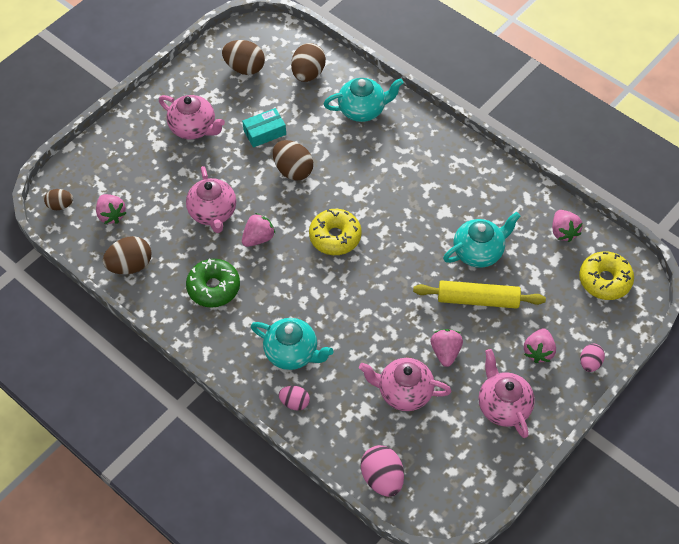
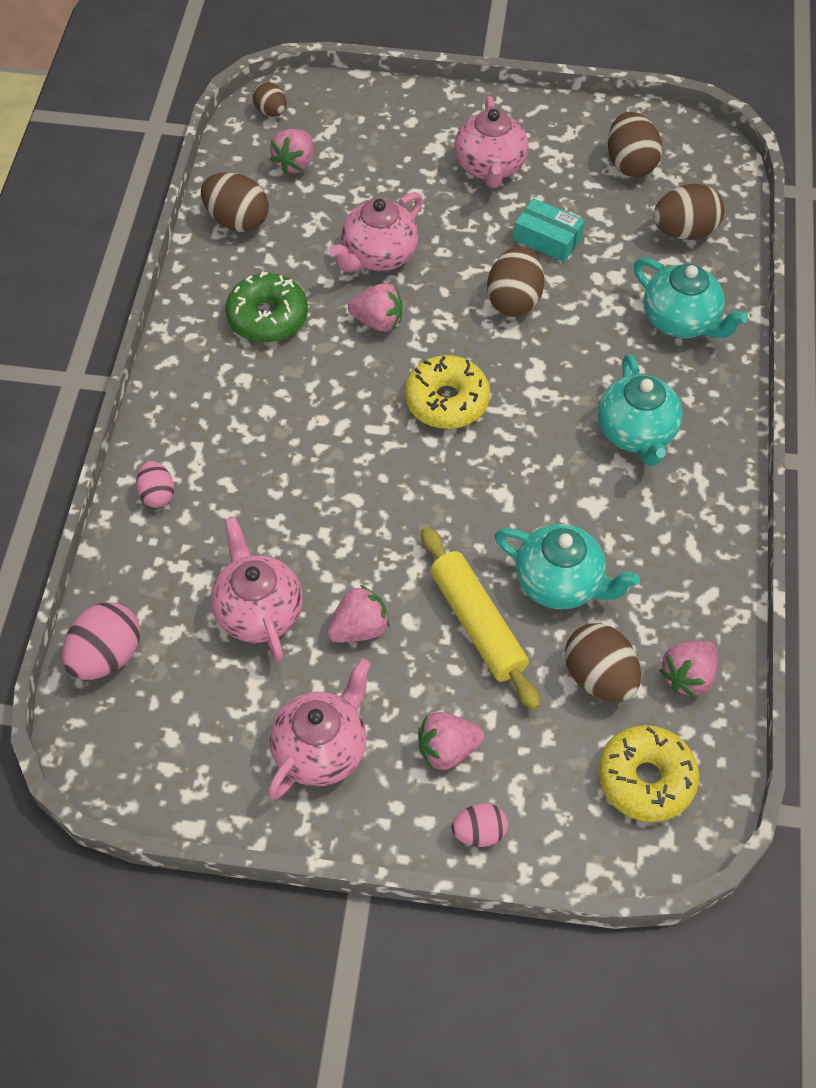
camera: 55 degrees right, 0 degrees up
(292, 353) = (230, 451): turquoise teapot -> turquoise teapot (636, 433)
(541, 267) = (599, 677): none -> brown egg

